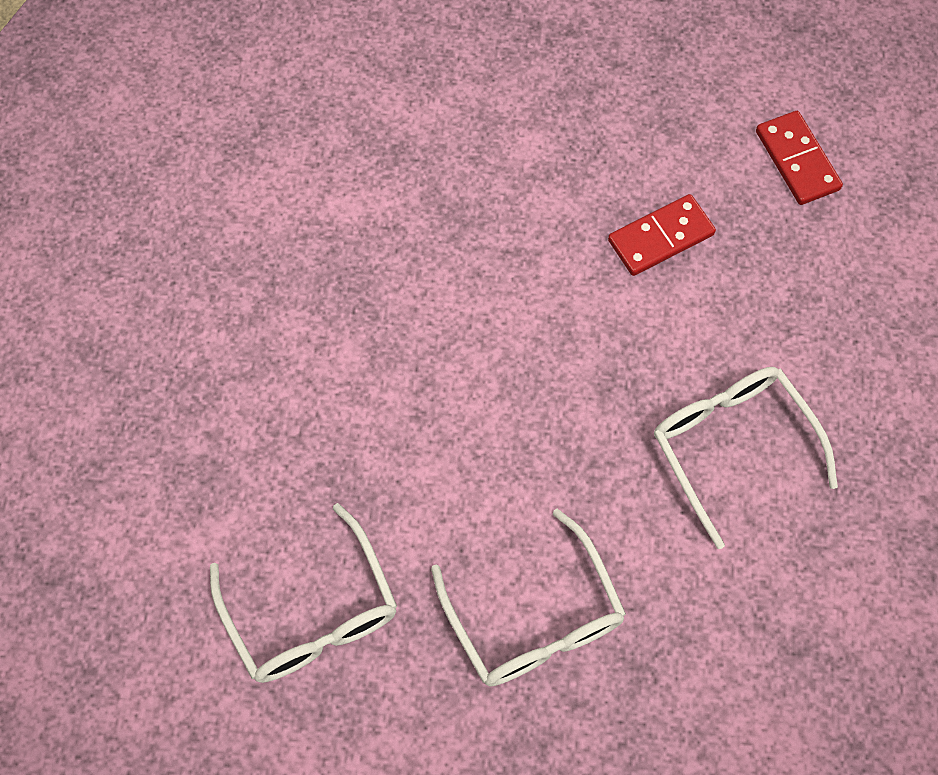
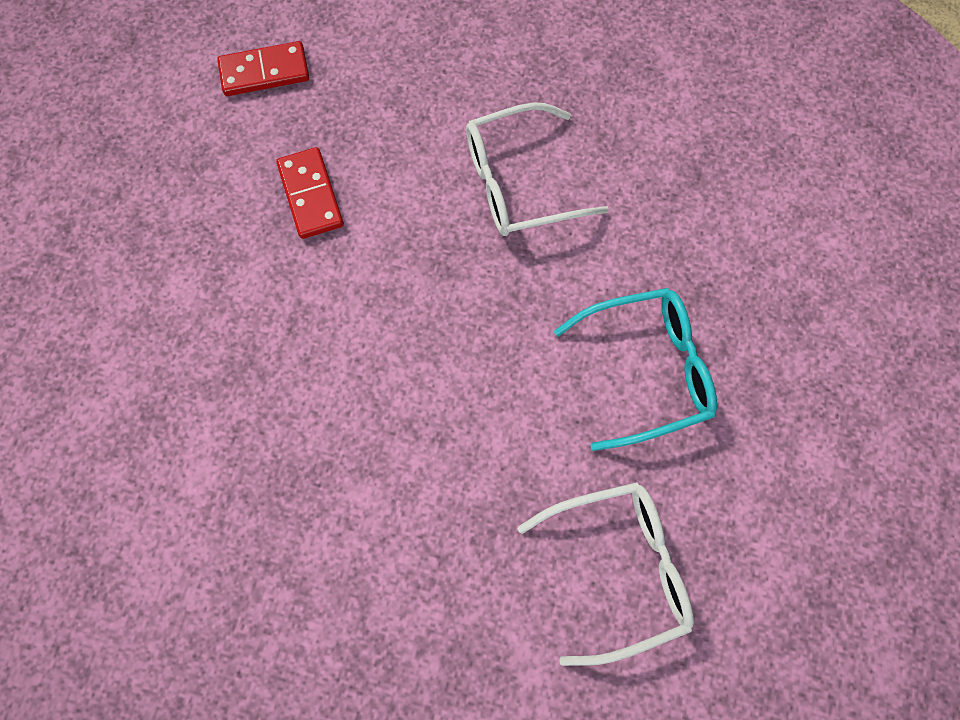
camera: 80 degrees left, 5 degrees up
(534, 617) = (647, 370): white glasses -> turquoise glasses

